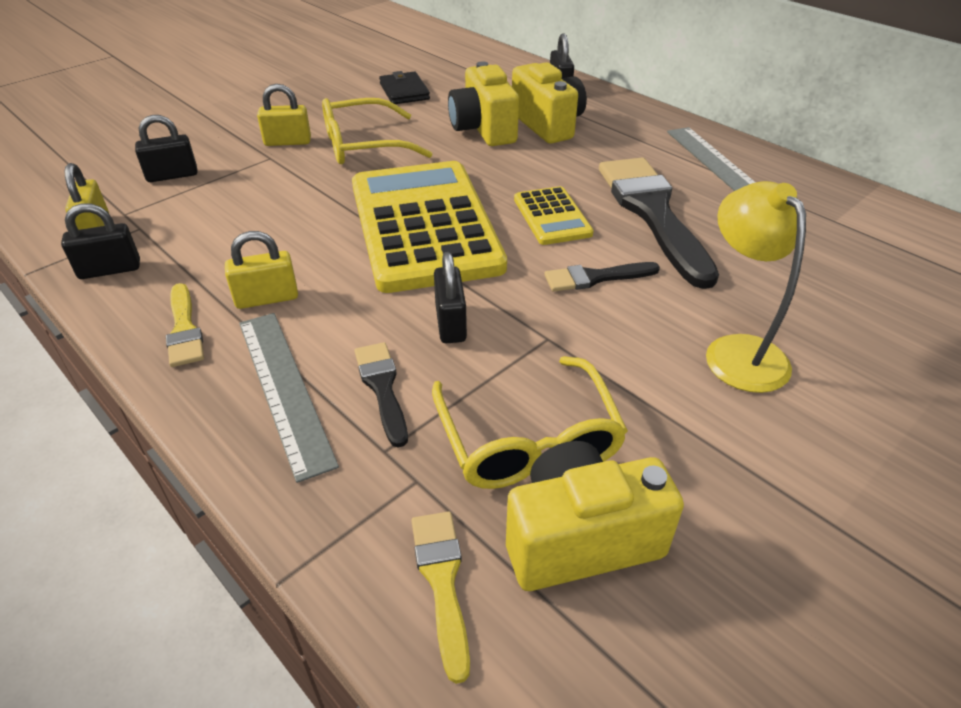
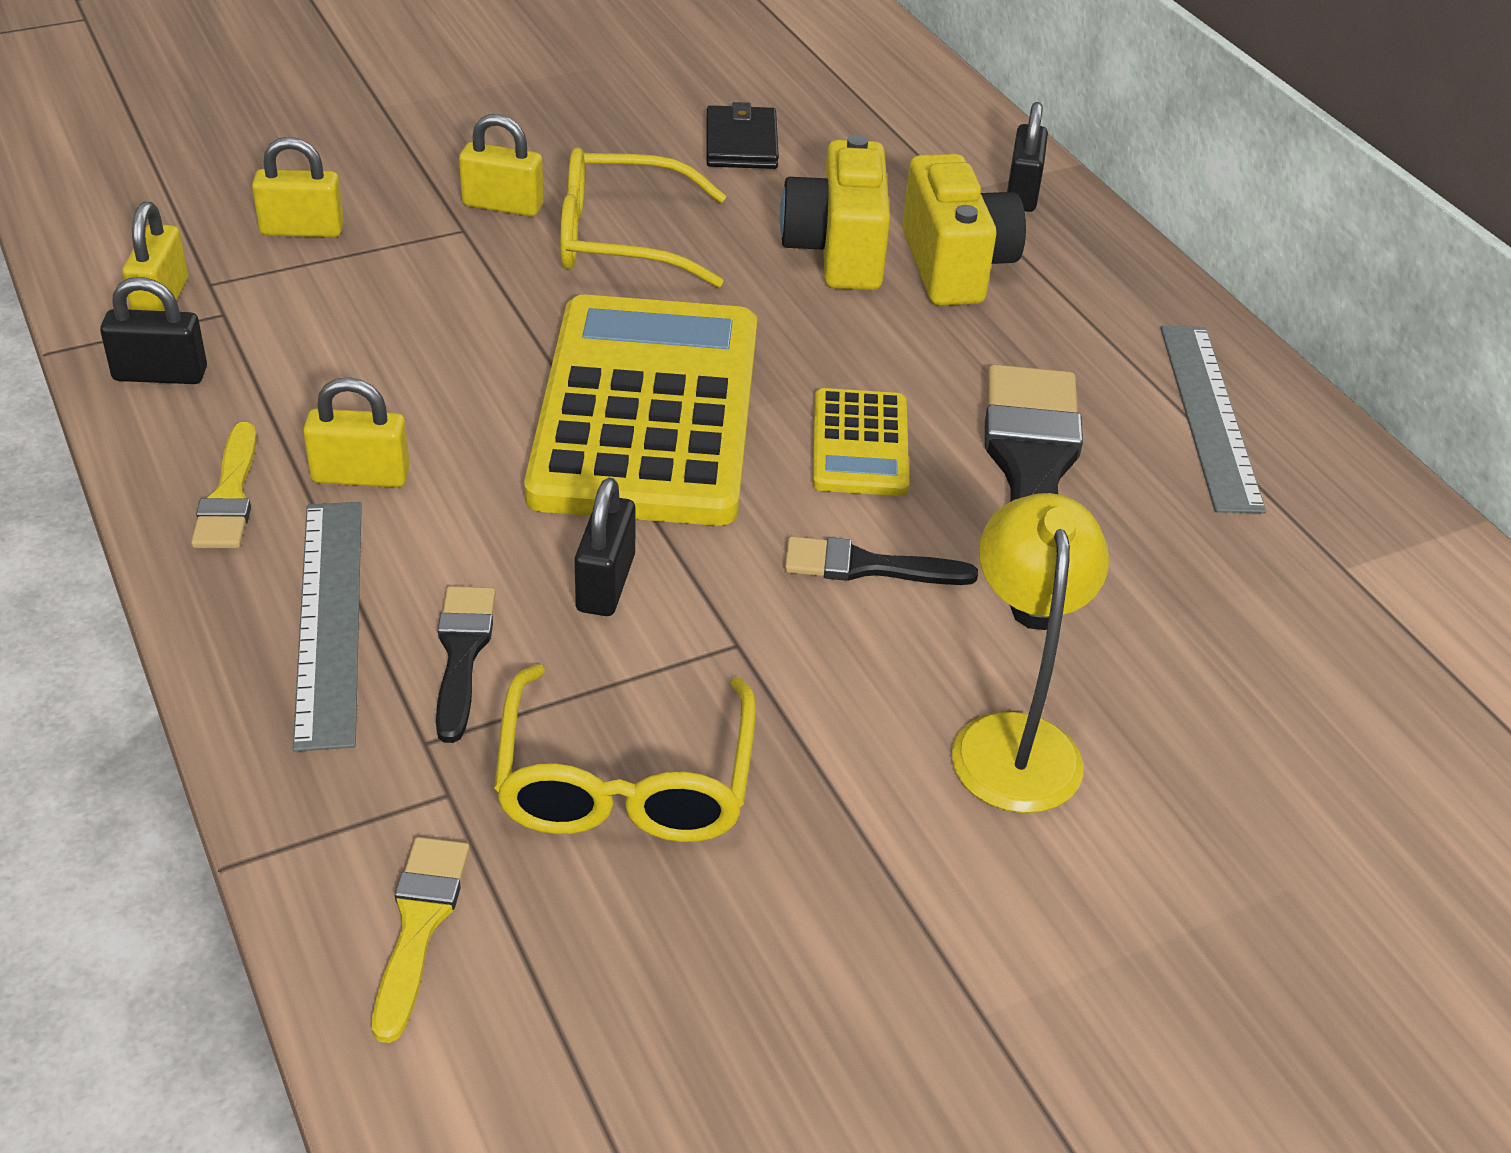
camera: 15 degrees right, 0 degrees up
(172, 175) = (302, 230): black padlock -> yellow padlock
(580, 539) = (622, 928): yellow camera -> none

